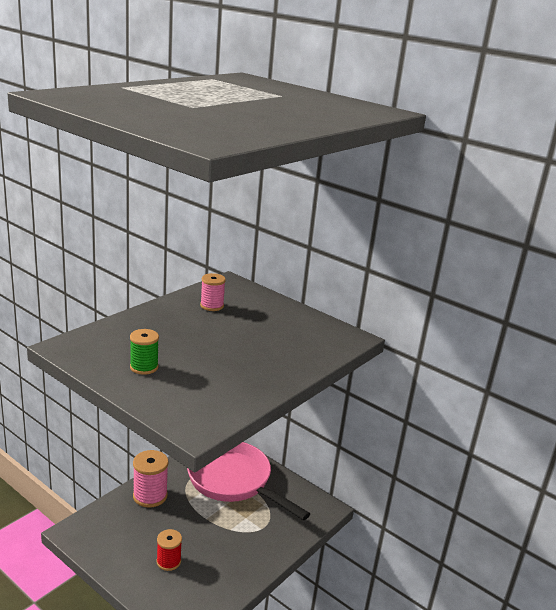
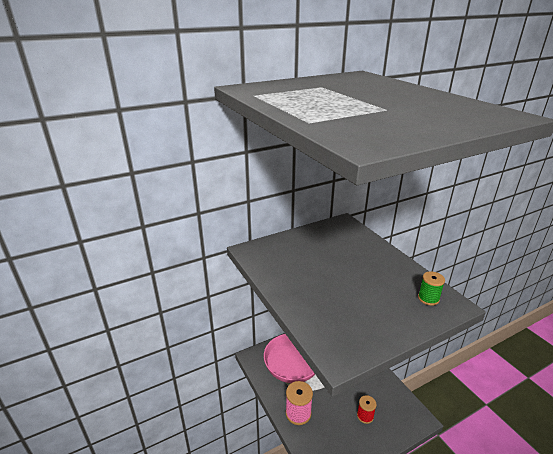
camera: 65 degrees left, 5 degrees up
(144, 367) = (376, 316): green spool -> green spool (428, 298)
(212, 306) = (286, 266): pink spool -> none

